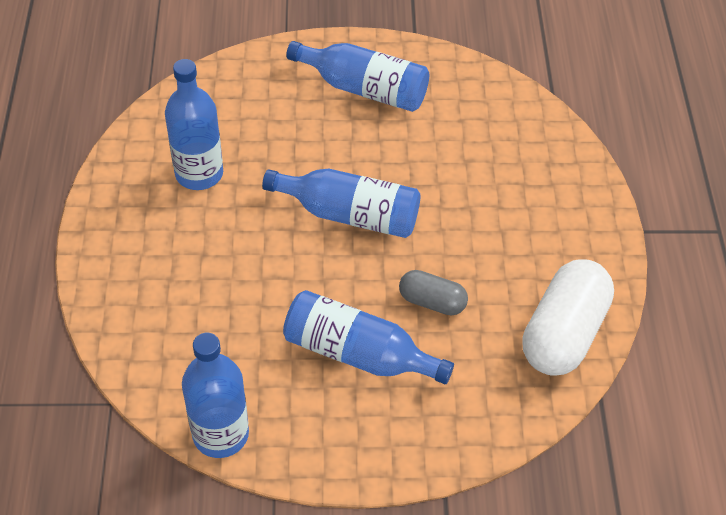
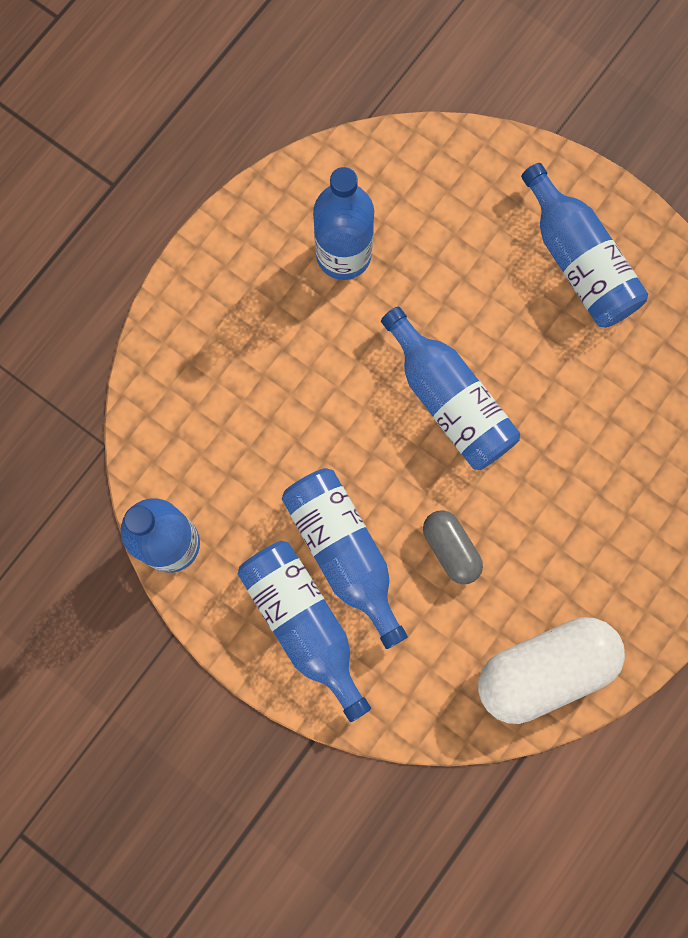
camera: 40 degrees right, 25 degrees up
(369, 419) = (303, 623): none -> blue bottle

